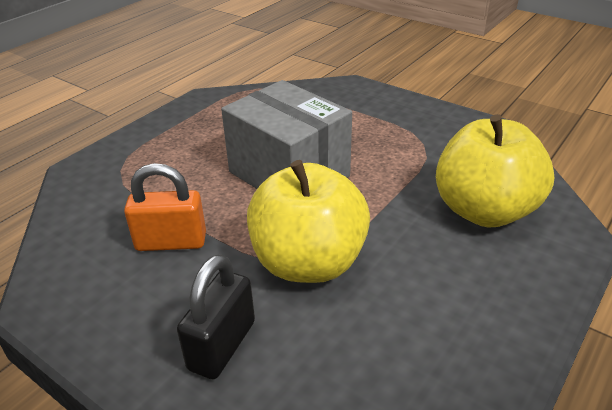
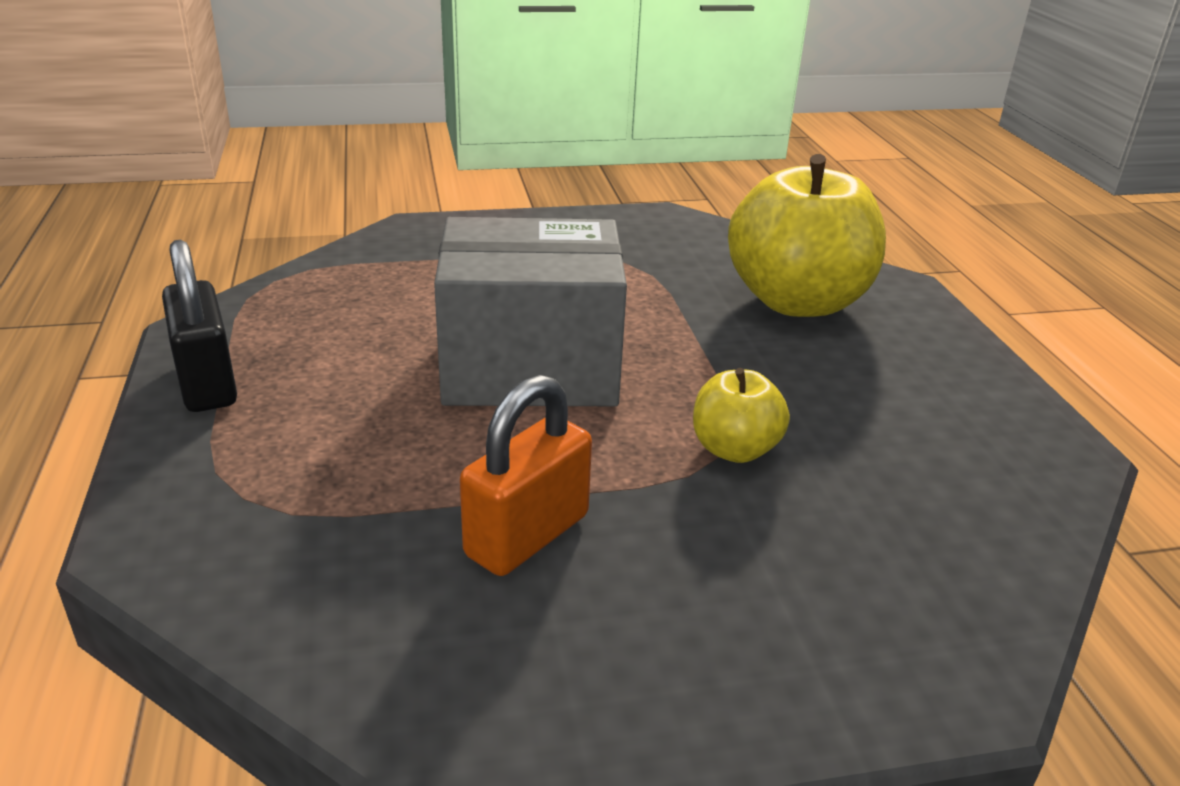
camera: 50 degrees left, 5 degrees down
(222, 345) = (811, 596): black padlock -> black padlock (207, 383)
(308, 262) = (734, 449): yellow apple -> yellow apple, size x0.49

